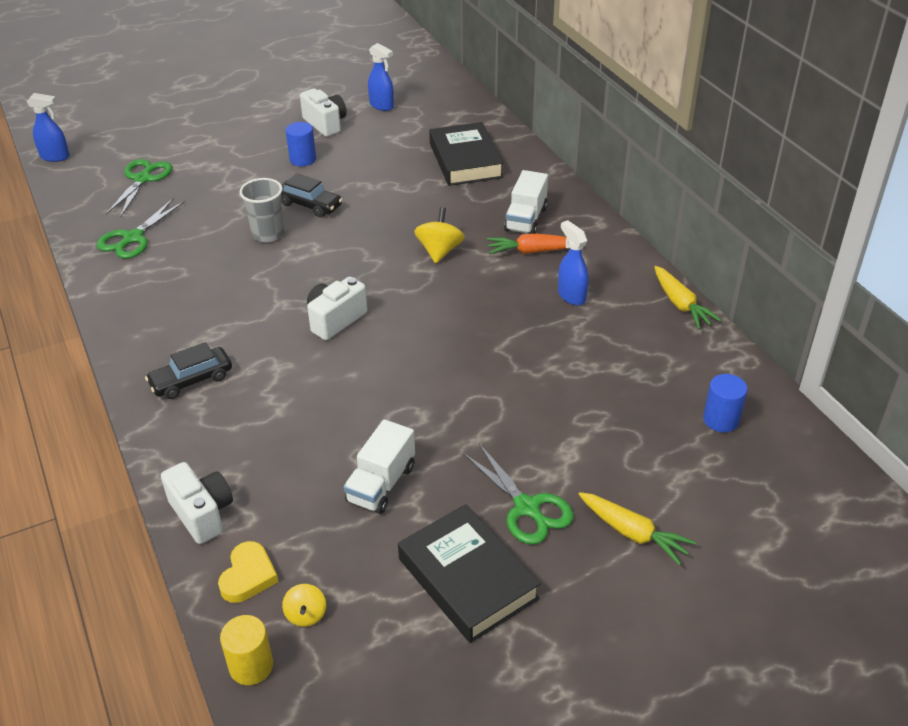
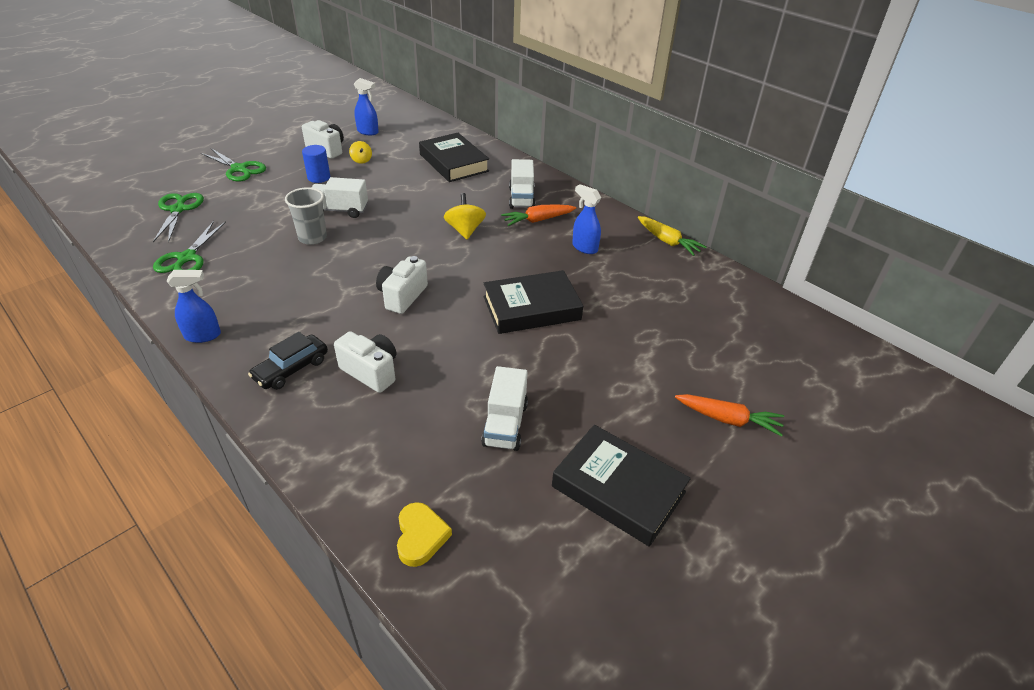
camera: 20 degrees left, 0 degrees up
(55, 157) = (85, 202): blue spray bottle -> blue spray bottle (203, 335)
(202, 513) = (351, 488): white camera -> white camera (371, 371)
(251, 666) = (461, 625): yellow cylinder -> none
(306, 614) = (491, 559): yellow spinning top -> yellow spinning top (361, 160)
(310, 205) = (340, 210): black car -> white truck
(472, 360) = (531, 308): none -> black book
(527, 507) = (635, 417): green scissors -> green scissors (239, 169)
(633, 533) = (728, 419): yellow carrot -> orange carrot
(721, 420) = (742, 319): blue cylinder -> none

